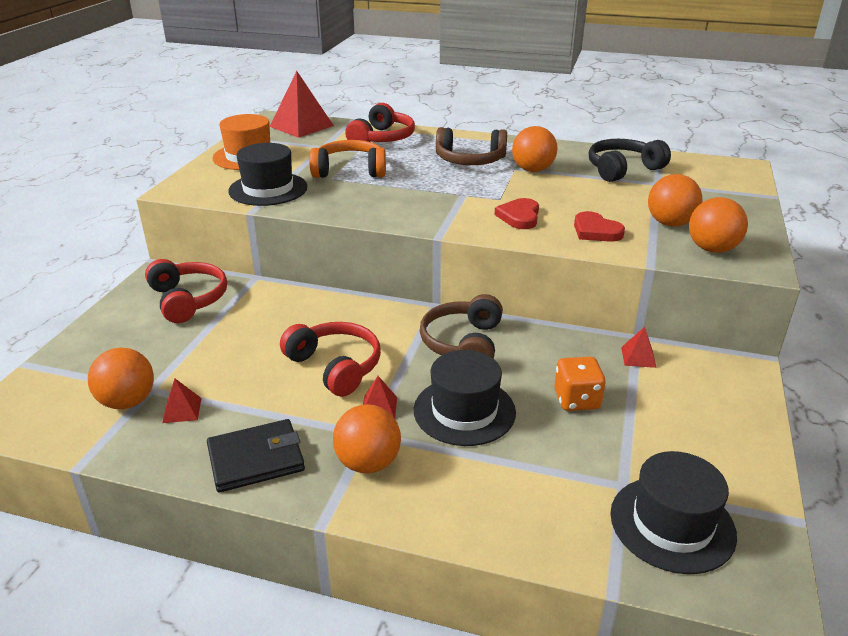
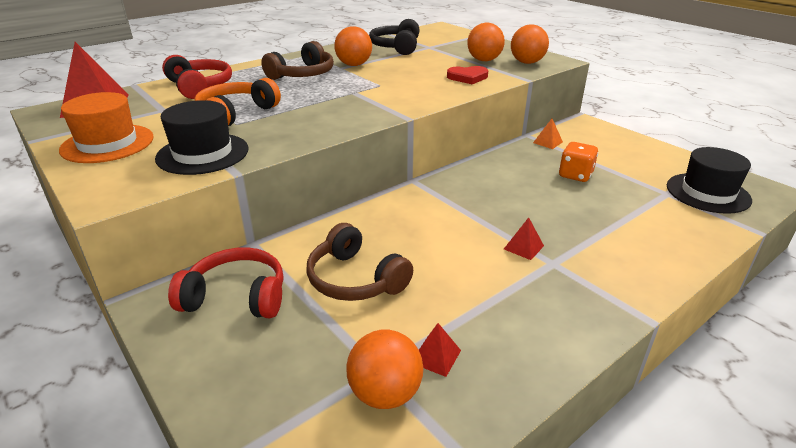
camera: 55 degrees left, 0 degrees up
(256, 459) = (547, 330): black wallet -> none
(335, 366) = (450, 248): red headphones -> none
(368, 463) = (590, 275): orange ball -> none
(463, 343) = (475, 187): brown headphones -> brown headphones (355, 279)
(464, 411) = (556, 215): black hat -> none
(519, 217) = (416, 88): red heart -> none
(638, 357) = (547, 142): red pyramid -> orange pyramid

